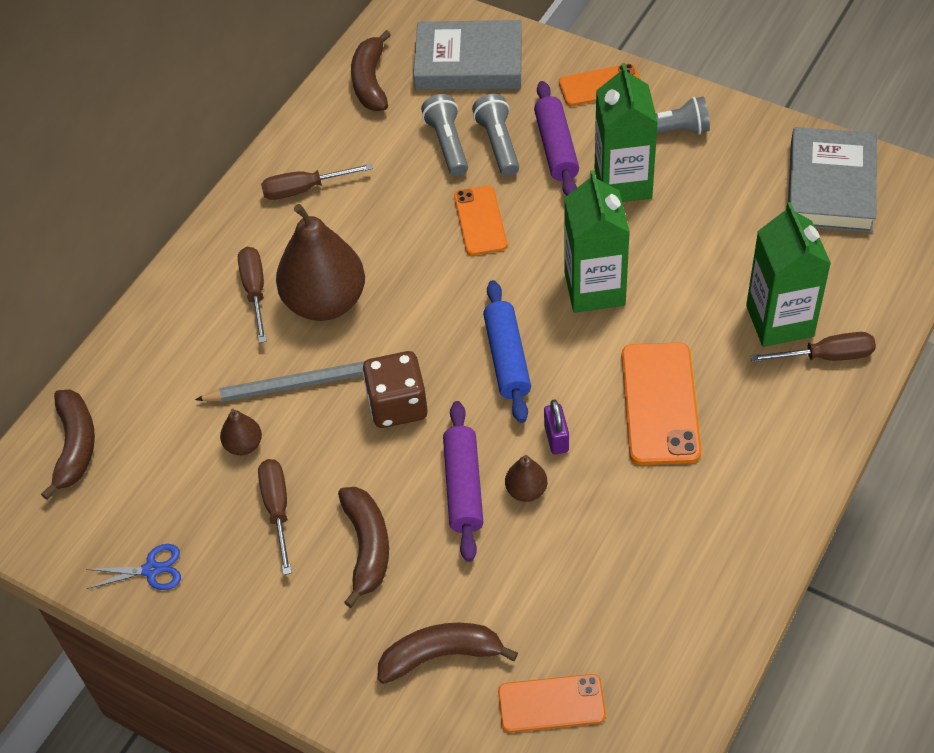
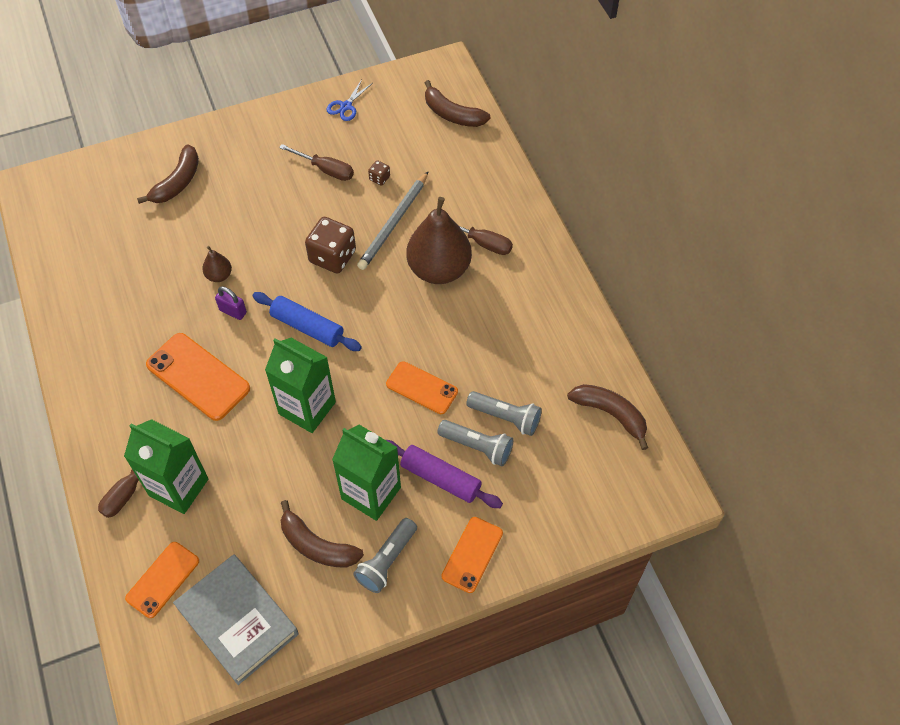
camera: 125 degrees right, 5 degrees up
(243, 445) = (379, 178): brown pear -> brown dice
(304, 189) = (541, 314): brown screwdriver -> none
(367, 547) = (264, 191): brown banana -> brown banana (317, 545)
(463, 487) = (252, 251): purple rolling pin -> none
(469, 62) = (575, 488): grey book -> none
(551, 704) = (107, 206): orange phone -> orange phone (163, 579)

